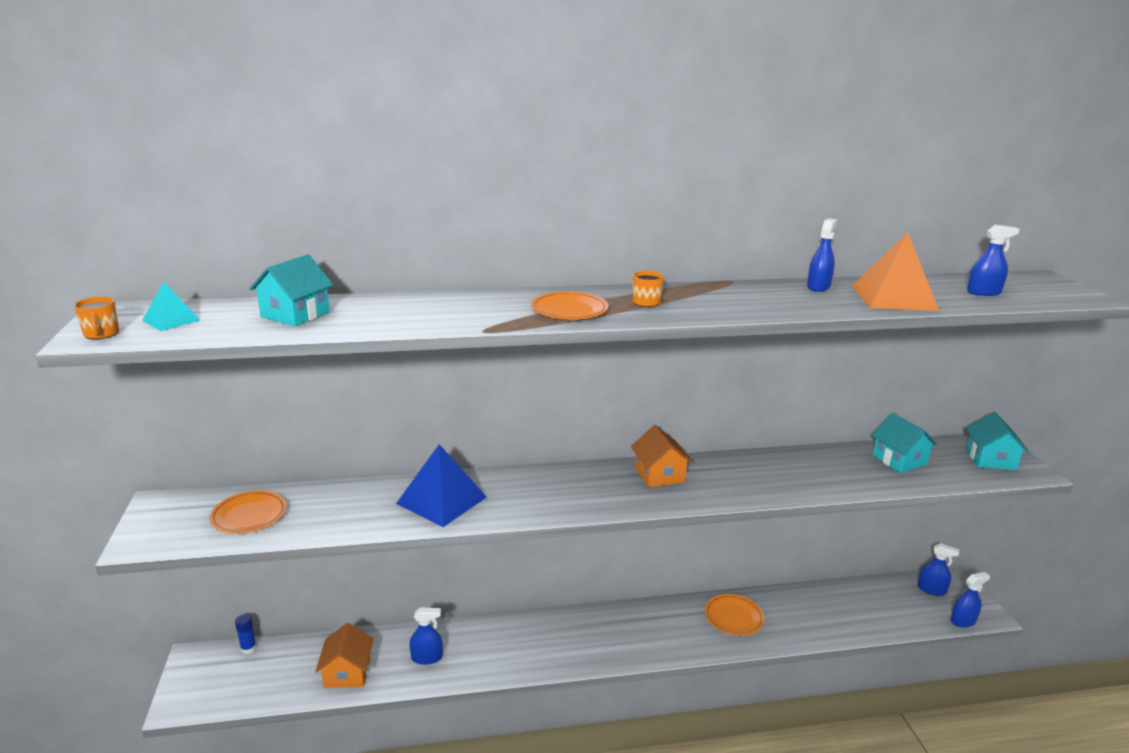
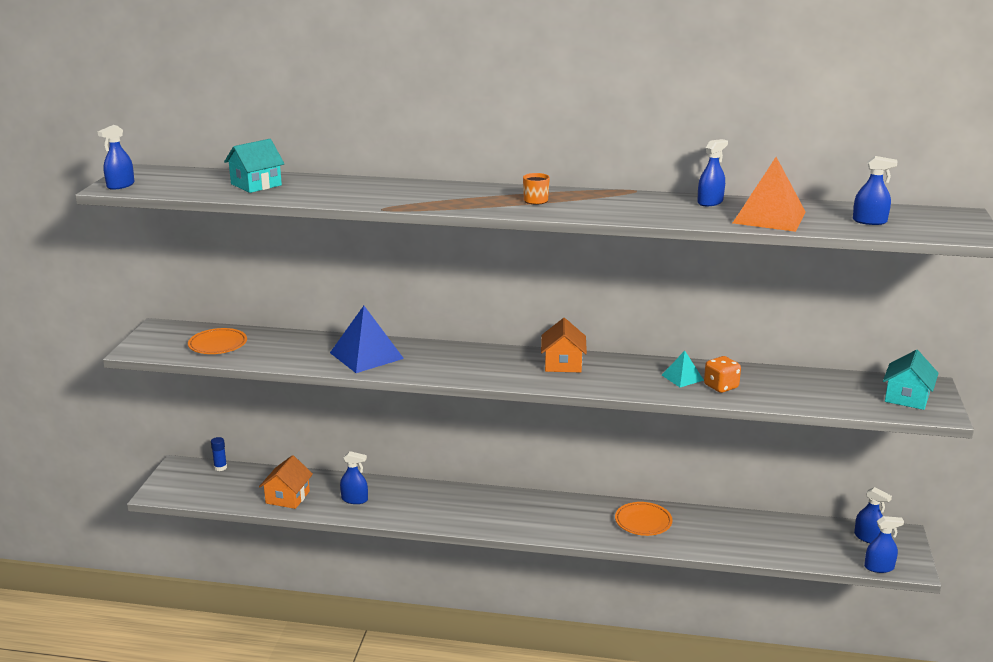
camera: 20 degrees right, 0 degrees up
(101, 334) = (120, 185): orange mug -> blue spray bottle
(171, 320) = (170, 180): turquoise pyramid -> turquoise pyramid (682, 377)
(569, 310) = (464, 201): orange plate -> none
(828, 476) = (721, 386): none -> orange dice
(899, 460) = (807, 385): turquoise house -> none

